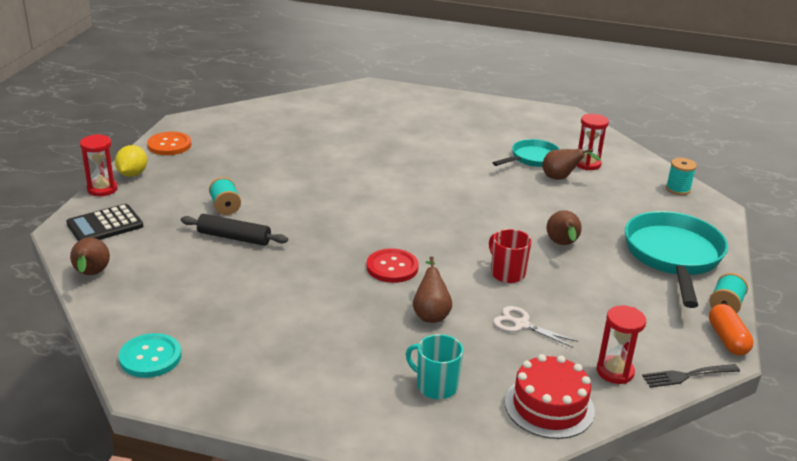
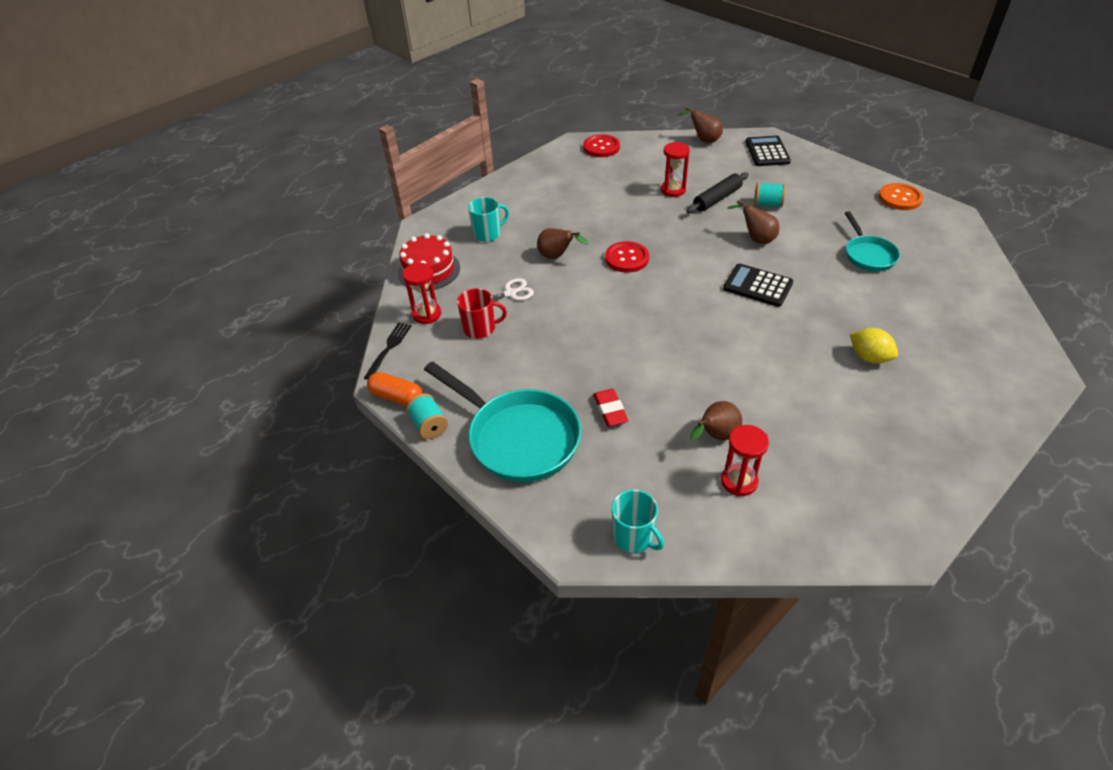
camera: 125 degrees right, 15 degrees up
(102, 189) = (825, 157): red hourglass -> red hourglass (673, 190)
(132, 174) = (847, 173): yellow lemon -> yellow lemon (869, 357)
(150, 357) = (601, 147): turquoise button -> red button
(371, 190) = (757, 286): none -> black calculator
(507, 273) = (575, 314): red mug -> red mug (480, 328)
(532, 158) = (775, 434): turquoise pan -> turquoise pan (868, 255)
(562, 245) = (591, 368): brown pear -> brown pear (756, 239)
(593, 224) = (610, 410): none -> red eraser
(678, 189) = (634, 537): turquoise spool -> turquoise mug

